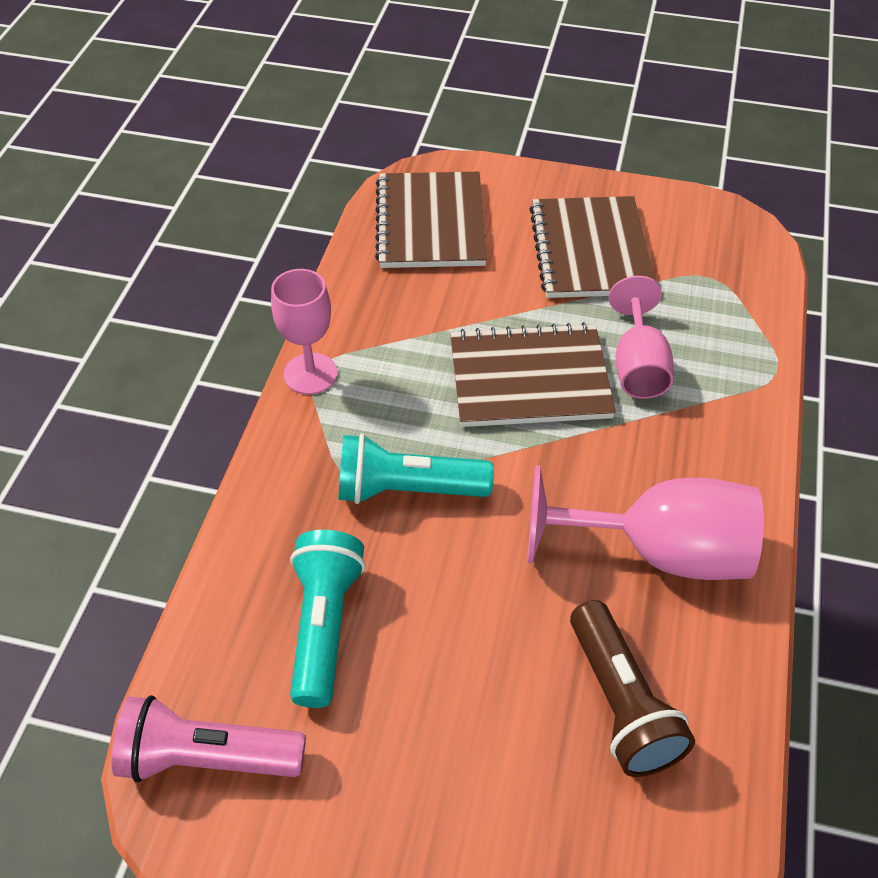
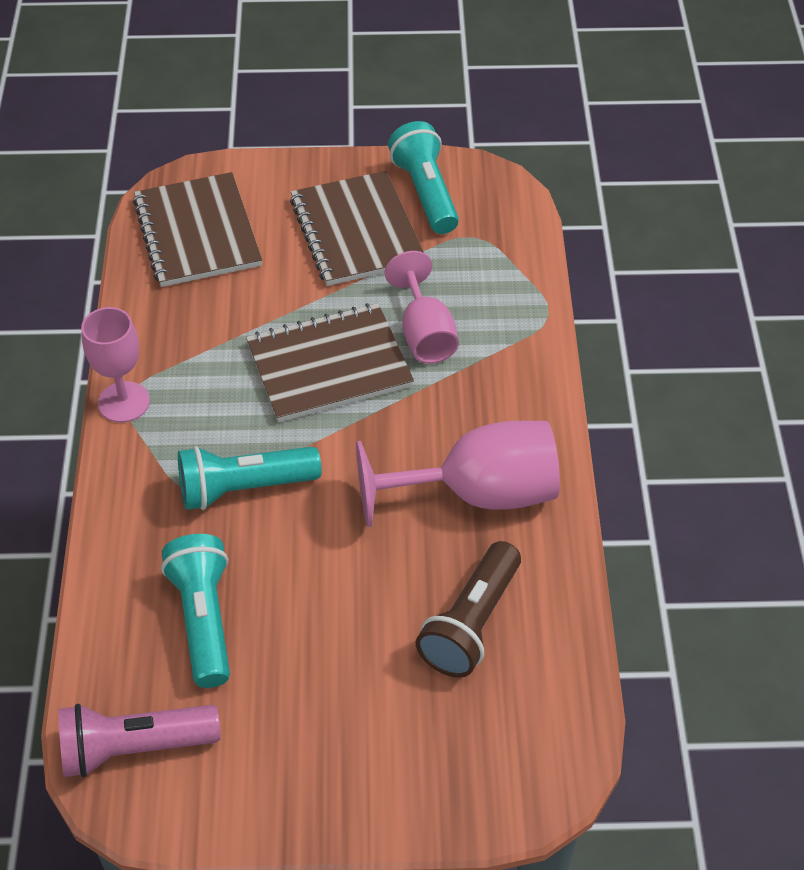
camera: 15 degrees left, 0 degrees up
(621, 703) = (471, 623): brown flashlight -> brown flashlight turned 60 degrees clockwise
(670, 225) = (426, 193): none -> turquoise flashlight

